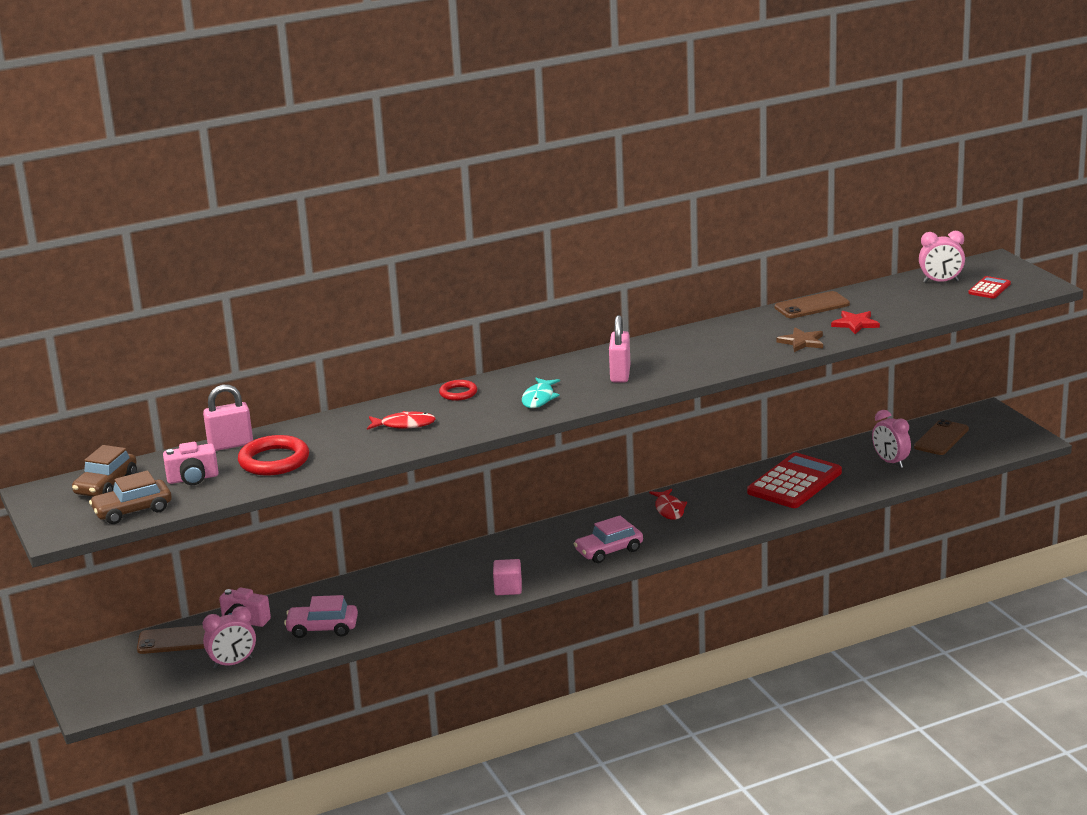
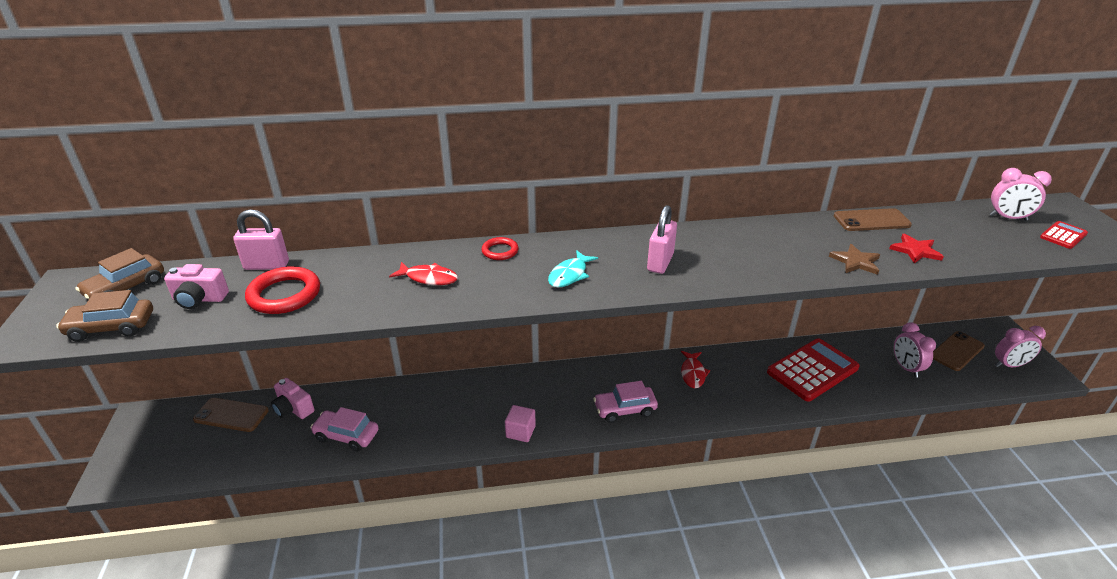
camera: 15 degrees right, 10 degrees up
(233, 663) = (252, 457): pink clock -> pink clock (1009, 365)

